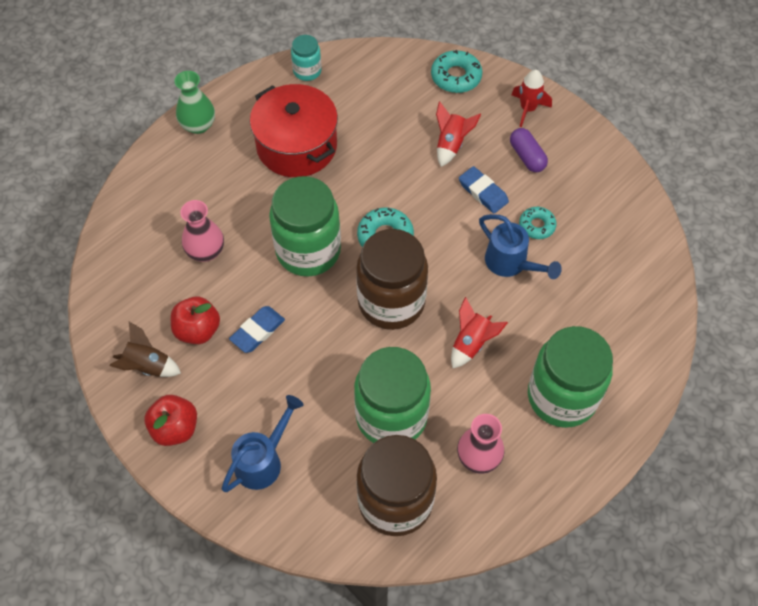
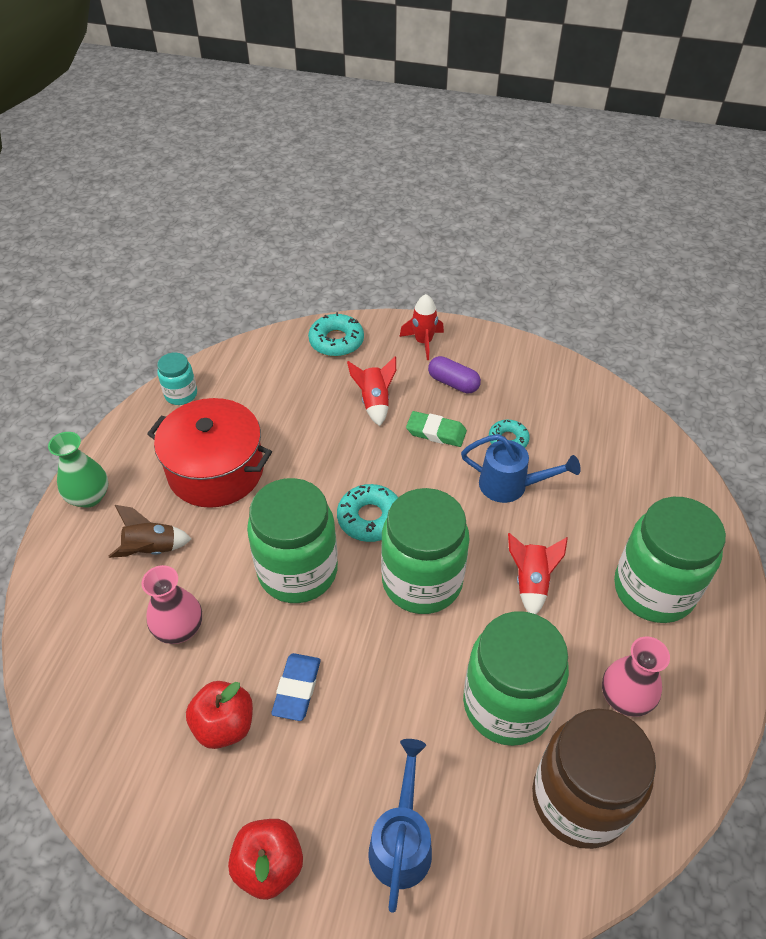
camera: 30 degrees left, 10 degrees down
(148, 366) = (186, 804): brown rocket -> brown rocket (152, 549)
(391, 302) = (422, 581): brown jar -> green jar
(483, 192) = (436, 432): blue eraser -> green eraser

